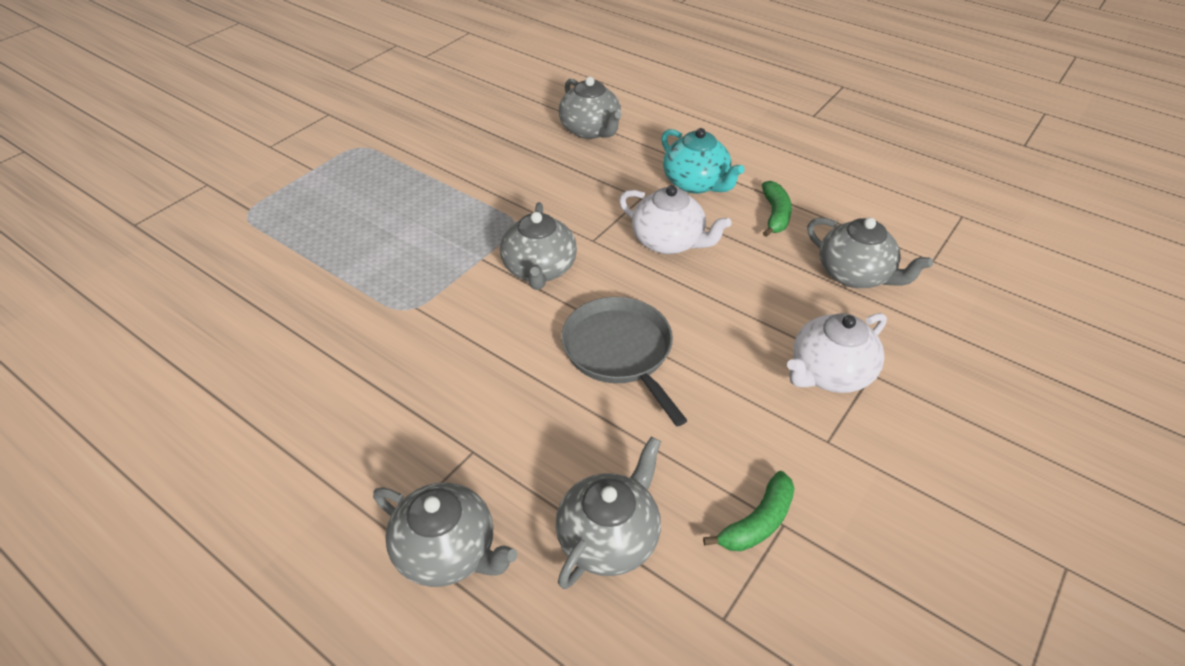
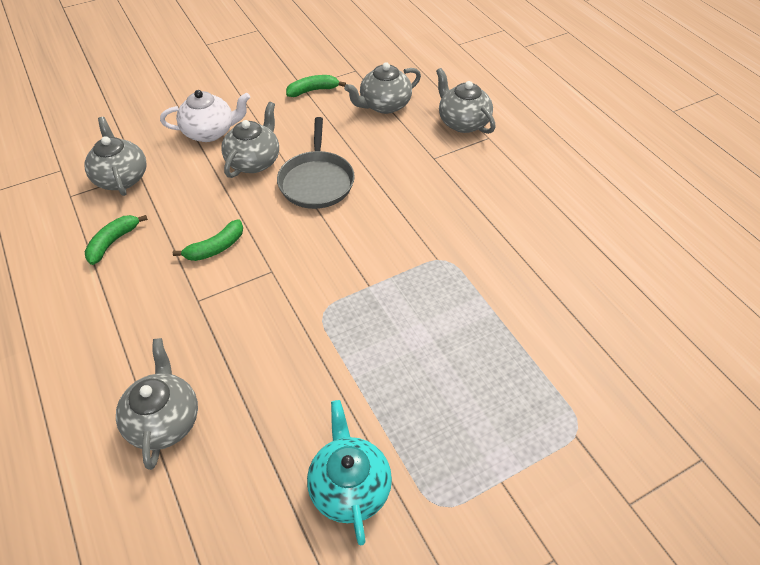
camera: 155 degrees left, 5 degrees up
(539, 269) = (330, 259): grey teapot -> grey teapot (254, 161)
(669, 242) = (216, 248): white teapot -> green banana
(696, 183) = (137, 299): turquoise teapot -> turquoise teapot (350, 487)

